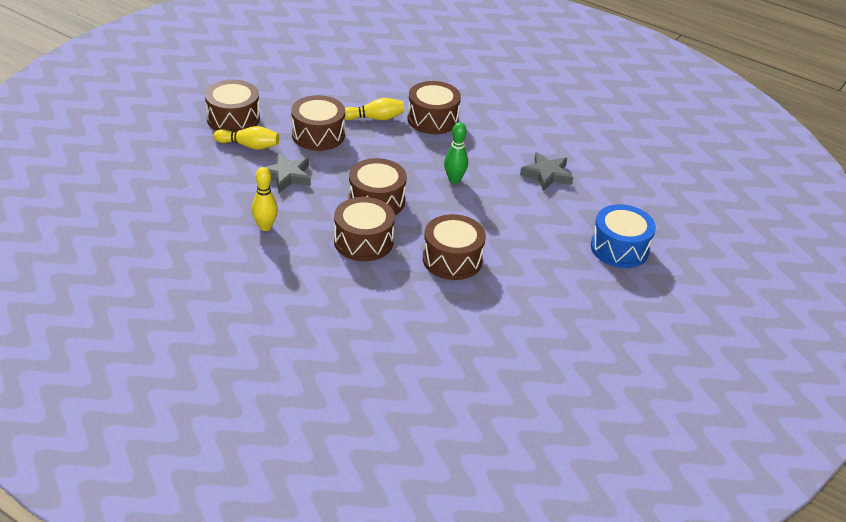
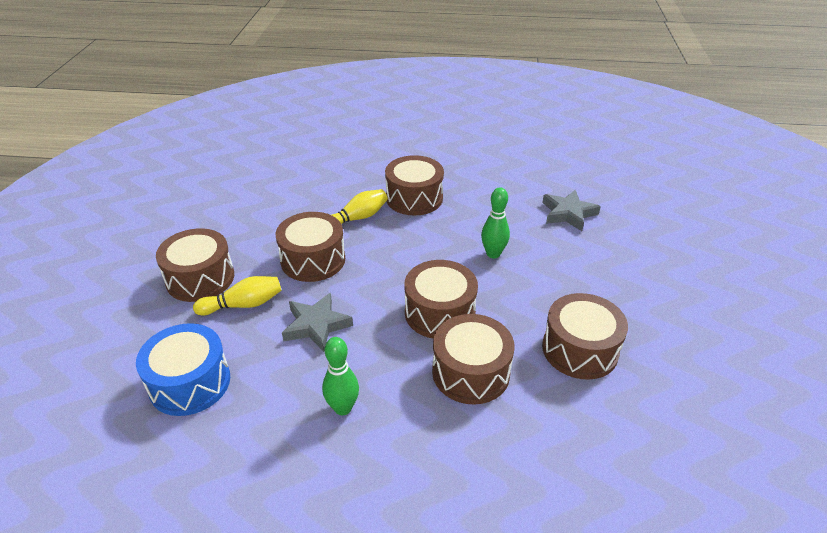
camera: 25 degrees left, 0 degrees up
(265, 227) = (343, 408): yellow bowling pin -> green bowling pin
(619, 248) = (705, 262): blue drum -> blue drum (190, 383)

